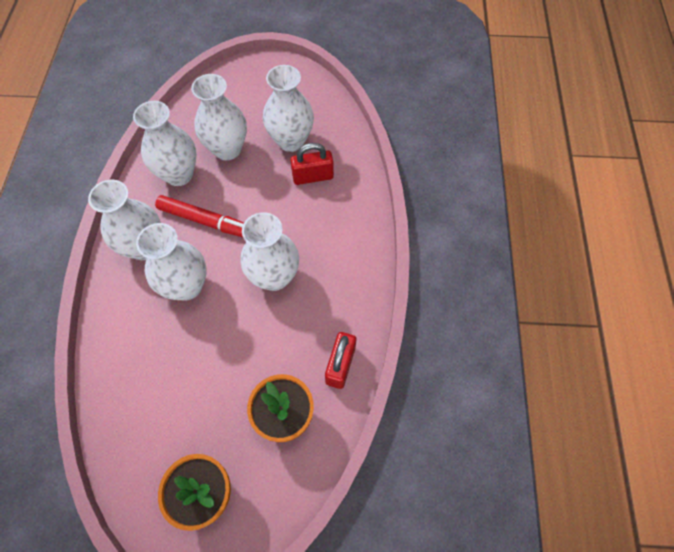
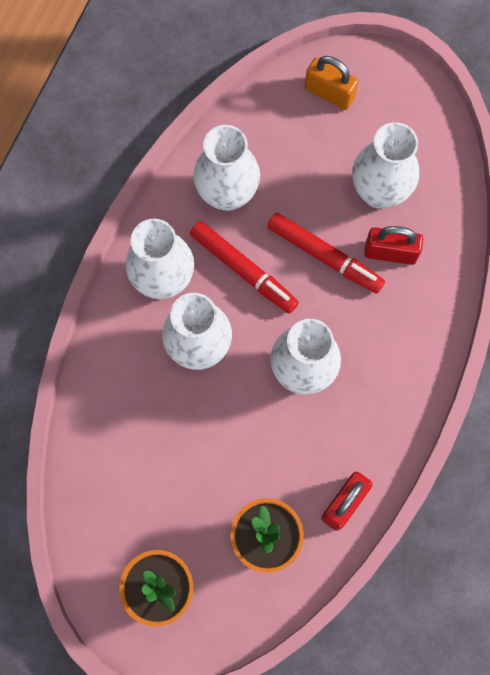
camera: 20 degrees right, 10 degrees up
(227, 149) = (296, 178): white vase -> none
(235, 91) = (329, 93): none -> orange padlock
(265, 193) = (324, 256): none -> red marker

